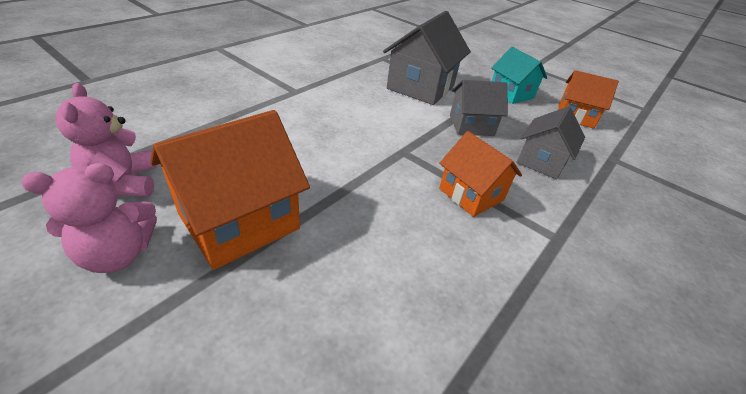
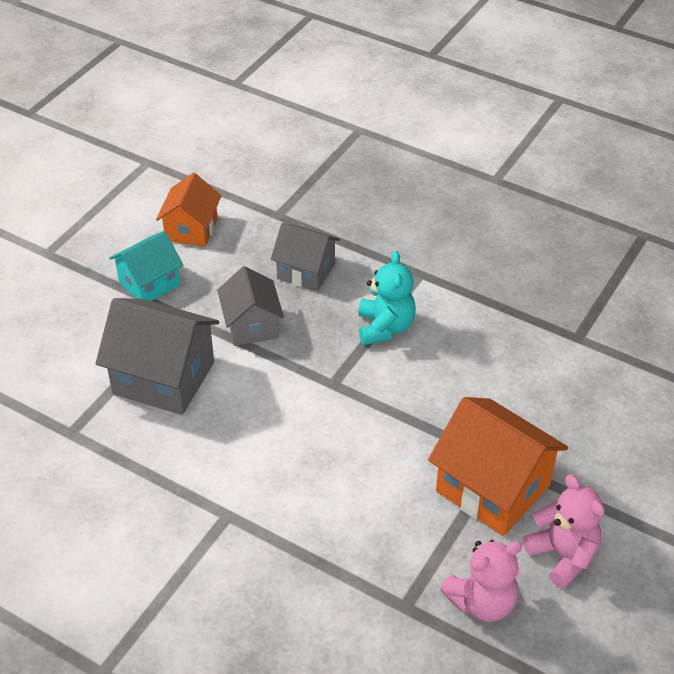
camera: 95 degrees left, 5 degrees up
(471, 194) = (385, 327): orange house -> turquoise teddy bear

